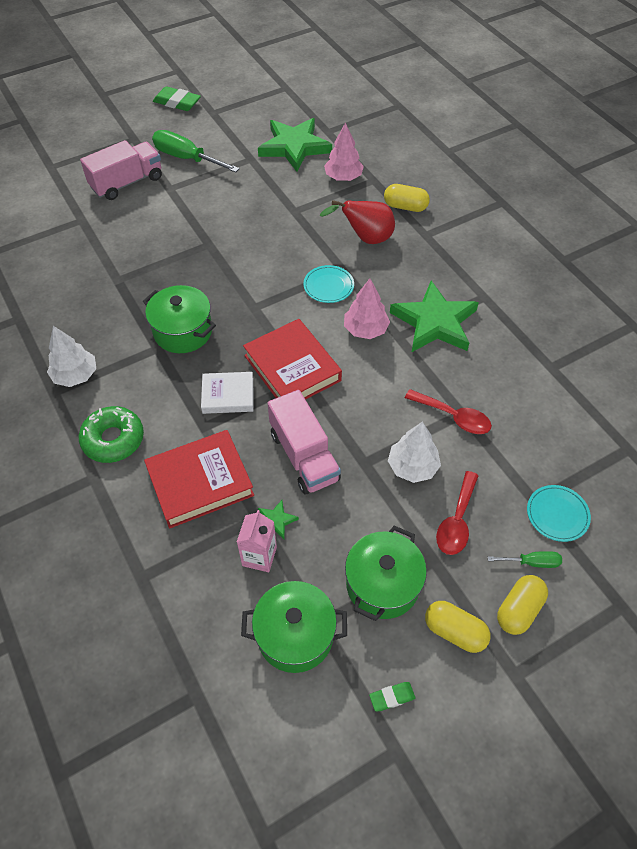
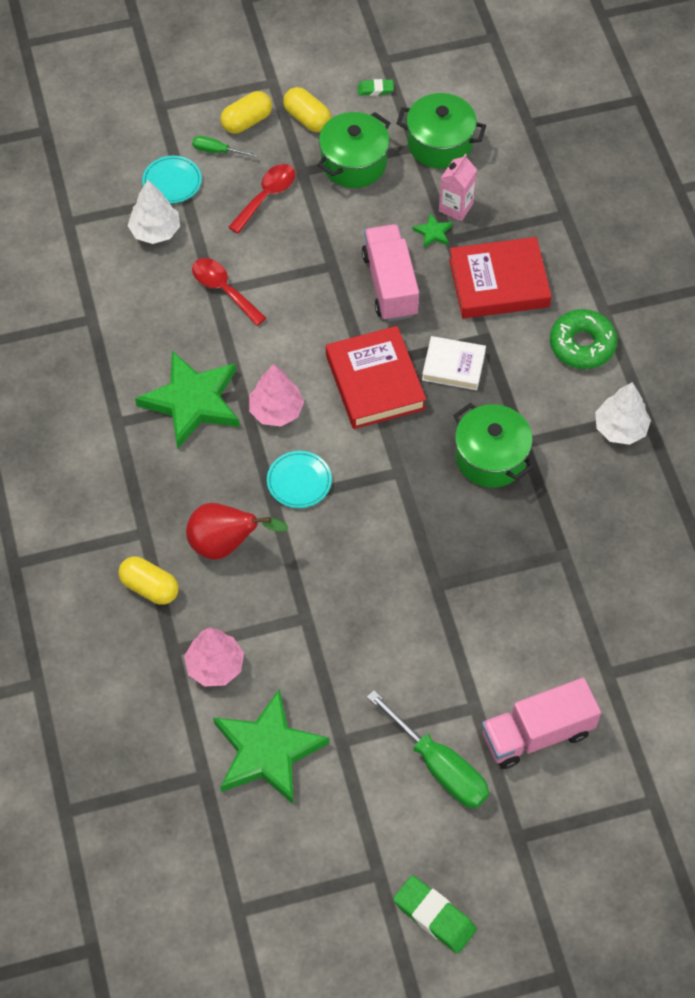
camera: 165 degrees left, 5 degrees up
(412, 467) = (286, 251): white tree -> white tree (155, 231)

